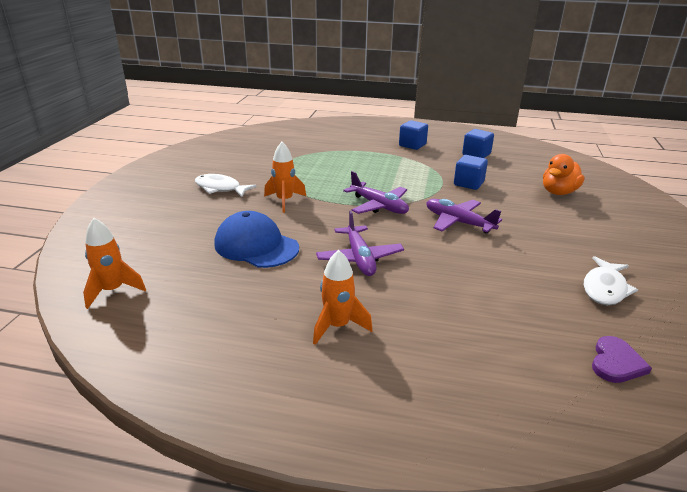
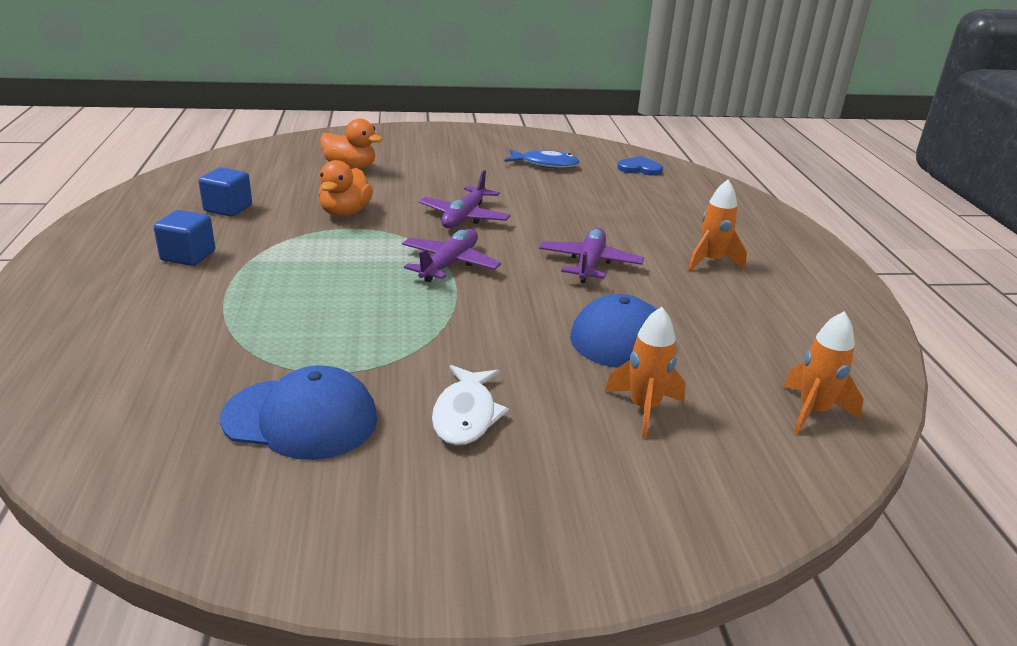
camera: 110 degrees left, 0 degrees up
(250, 159) = (301, 418): none -> blue cap
(284, 201) = (477, 337): orange rocket -> orange rocket (644, 409)
(359, 258) = (589, 263): purple plane -> purple plane turned 45 degrees counterclockwise
(468, 183) = (345, 213): blue cube -> orange duck
(605, 288) = (545, 164): white fish -> blue fish
(616, 362) = (640, 168): purple heart -> blue heart

